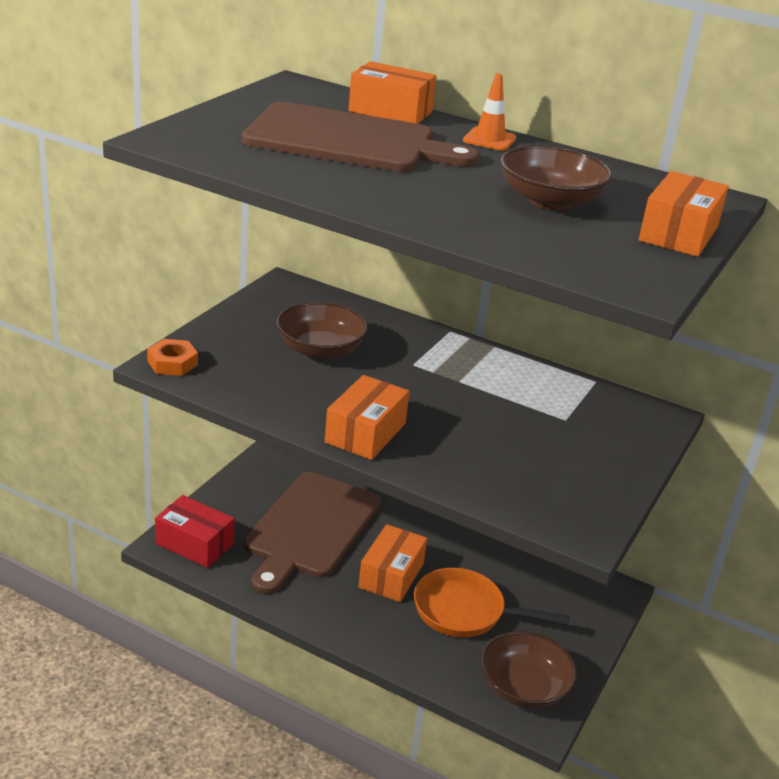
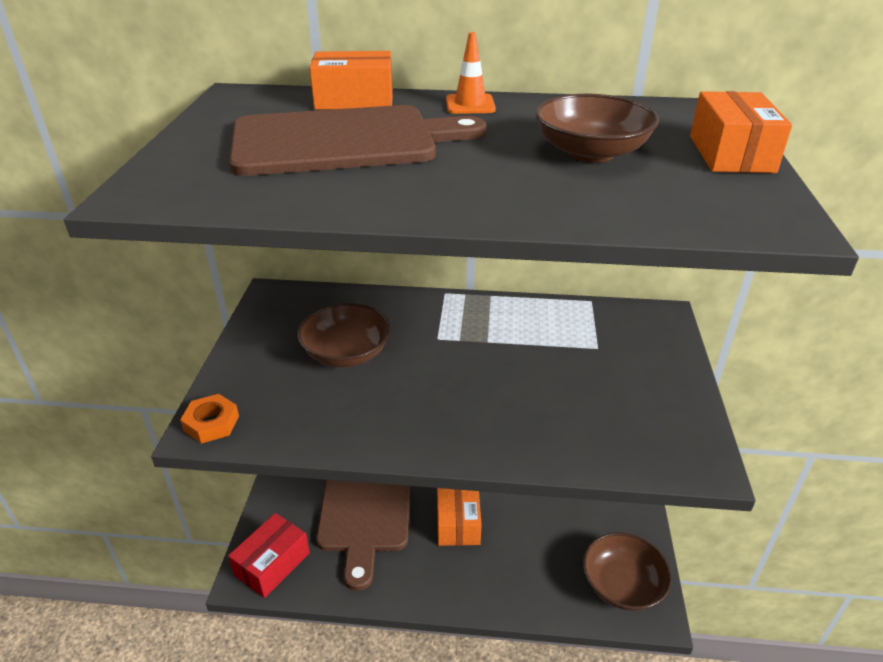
camera: 20 degrees left, 5 degrees up
(194, 544) = (272, 564): red box -> red box turned 60 degrees counterclockwise
(365, 433) = (446, 432): orange box -> none
(465, 611) = (535, 530): orange pan -> none

